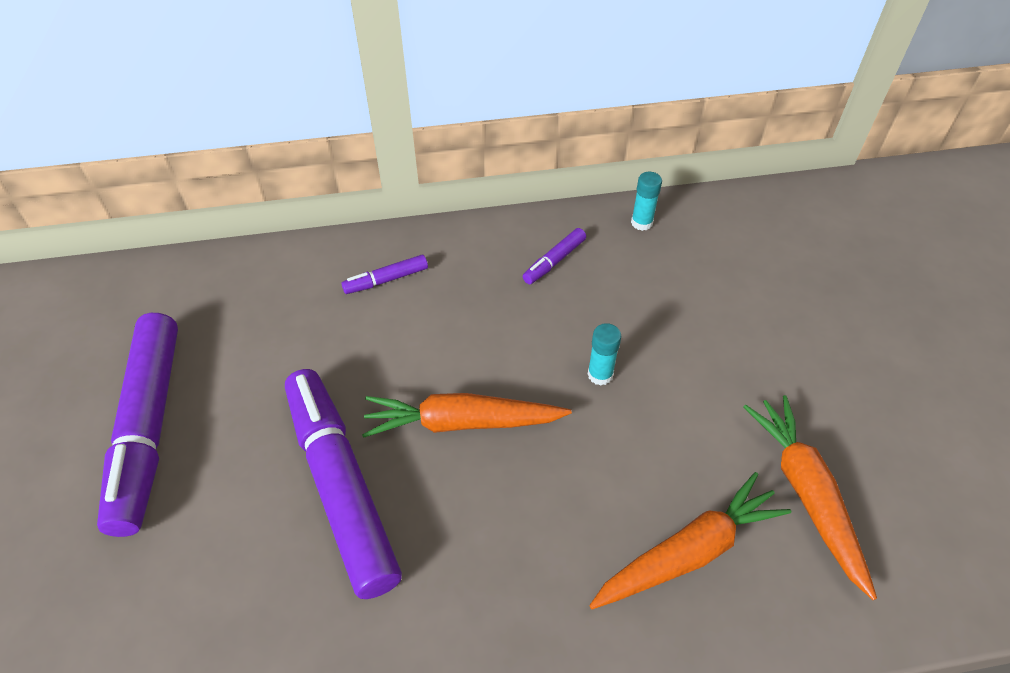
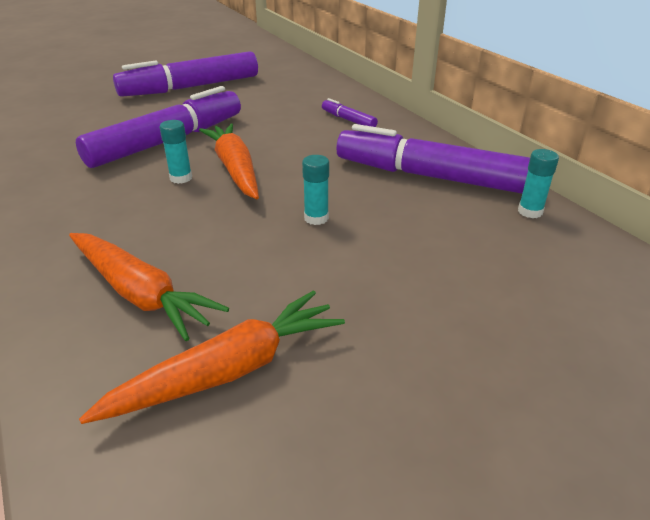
camera: 70 degrees right, 15 degrees down
(460, 484) = (181, 178): none -> turquoise glue stick
(554, 261) = (430, 176): purple marker -> purple marker, size x2.36

